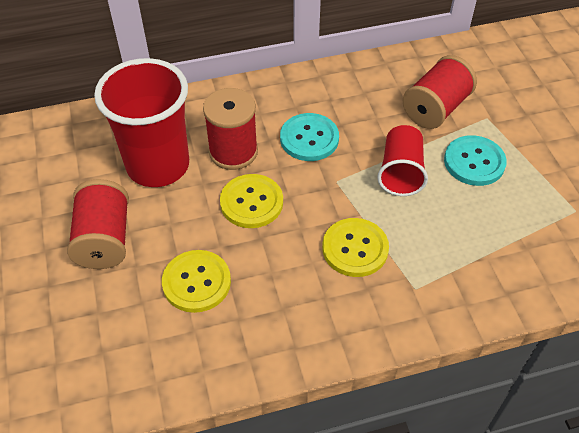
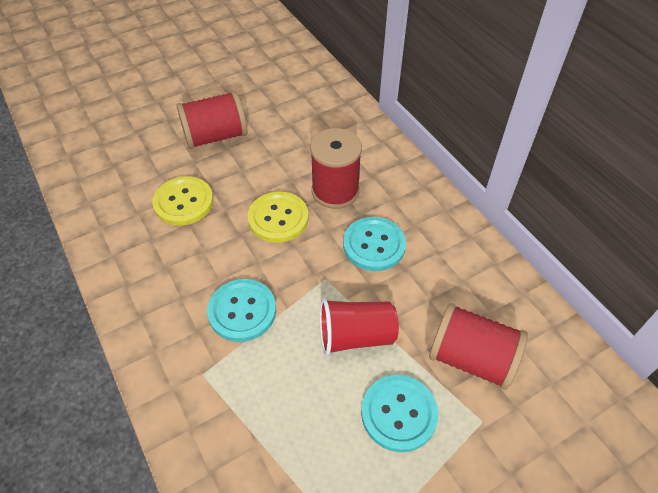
camera: 75 degrees right, 0 degrees up
(158, 165) = (301, 146): red cup -> none
(355, 248) = (242, 311): yellow button -> turquoise button

